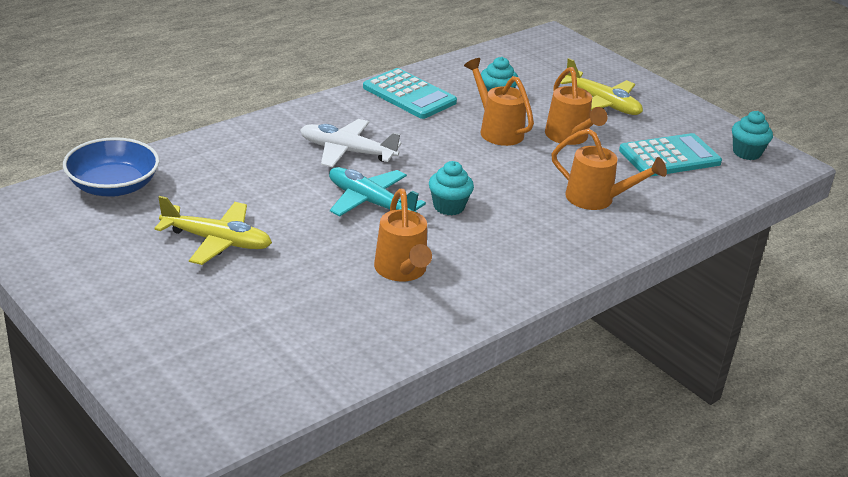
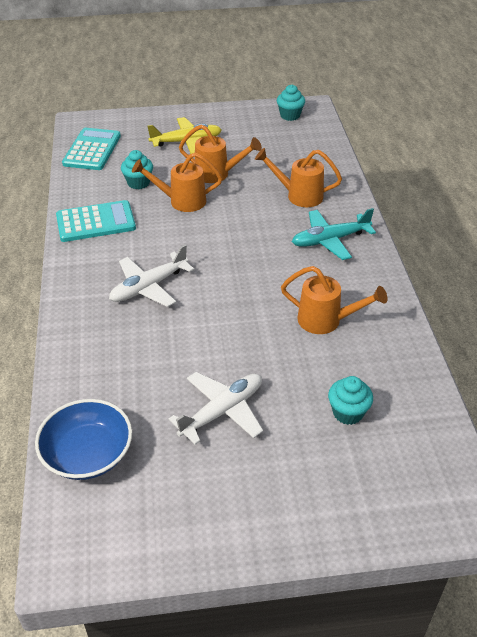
camera: 55 degrees left, 10 degrees up
(217, 241) = (222, 411): yellow plane -> white plane
(370, 202) = (228, 302): turquoise plane -> turquoise plane (330, 240)
(449, 207) = (261, 265): turquoise cupcake -> turquoise cupcake (348, 413)
(597, 199) = (299, 195): orange watering can -> orange watering can turned 135 degrees counterclockwise
(669, 157) = (272, 145): turquoise calculator -> turquoise calculator (92, 150)

